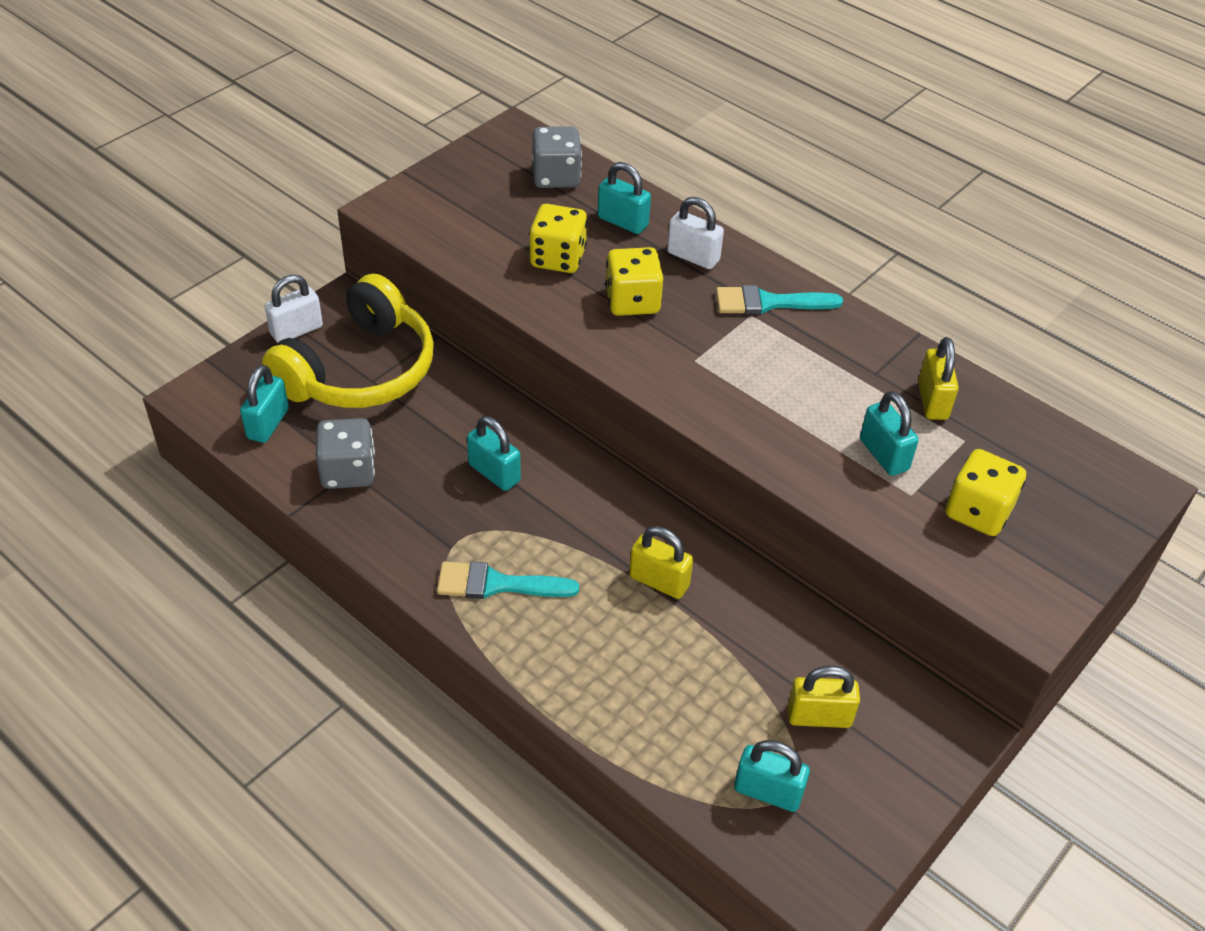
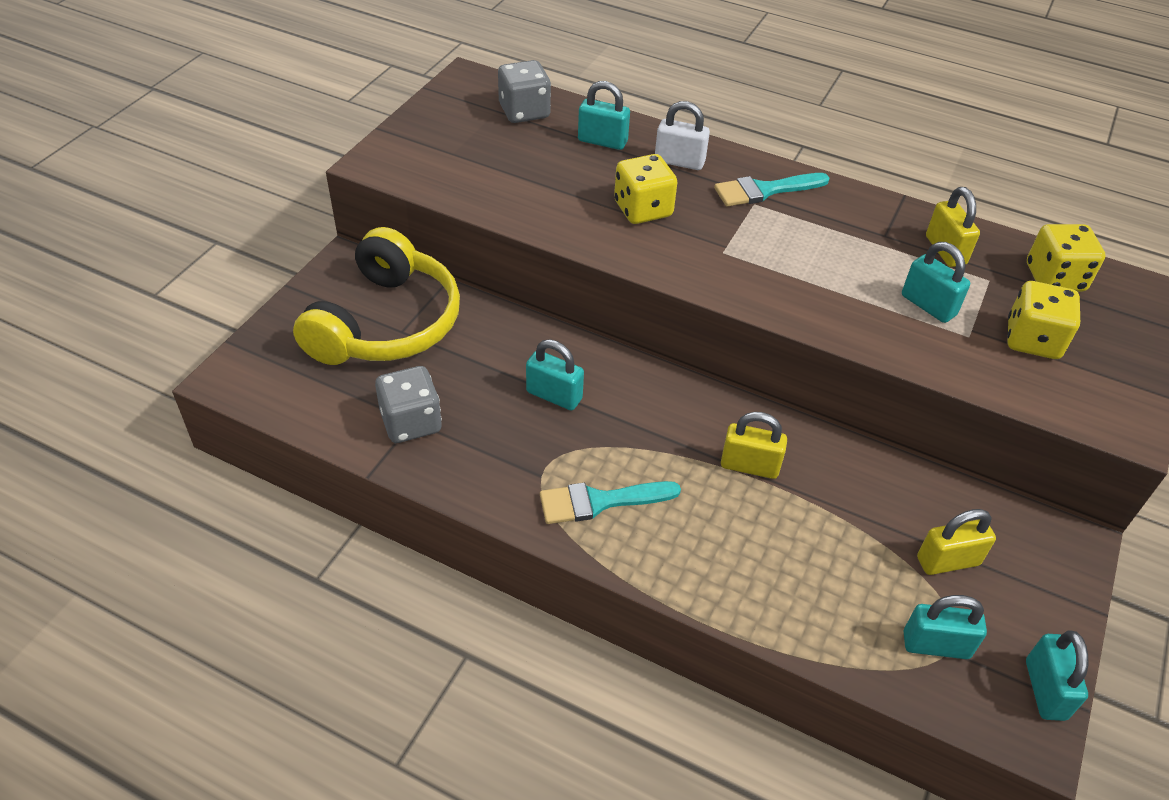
camera: 15 degrees left, 0 degrees up
(268, 424) = (312, 391): turquoise padlock -> turquoise padlock (1045, 690)
(296, 330) = (309, 297): white padlock -> none
(558, 258) = (557, 182): yellow dice -> yellow dice (1054, 278)

